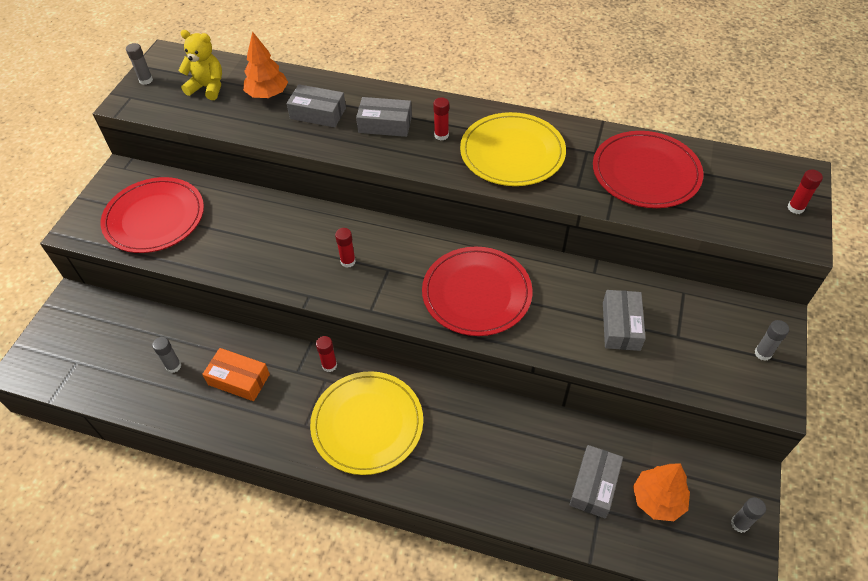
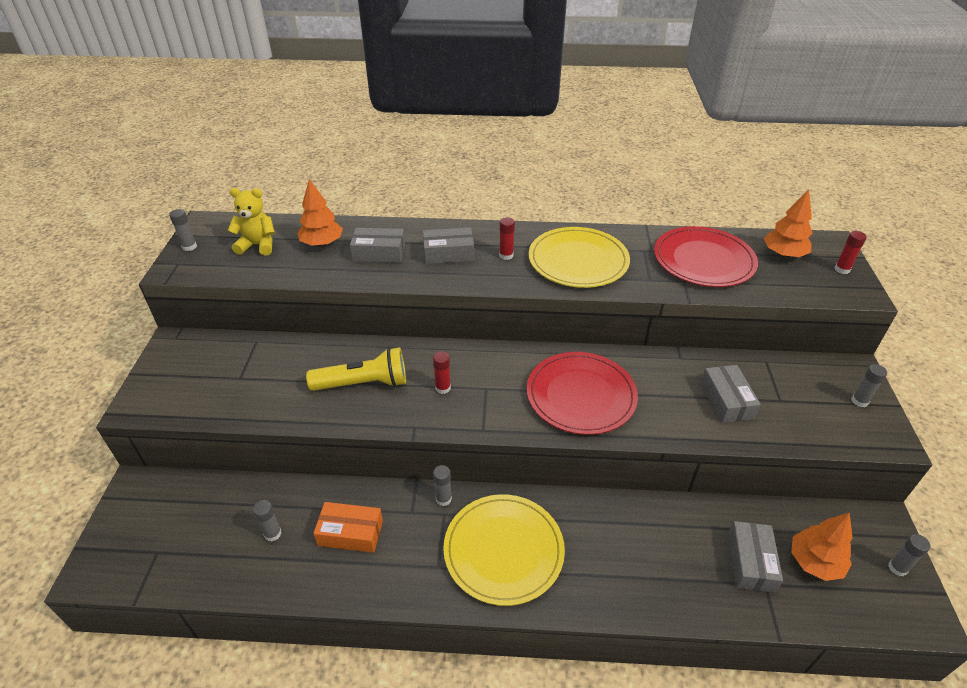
camera: 15 degrees left, 10 degrees down
(154, 218) = (223, 380): red plate -> none
(277, 244) = (363, 384): none -> yellow flashlight
(329, 365) = (443, 499): red glue stick -> grey glue stick
(738, 179) = (783, 254): none -> orange tree

